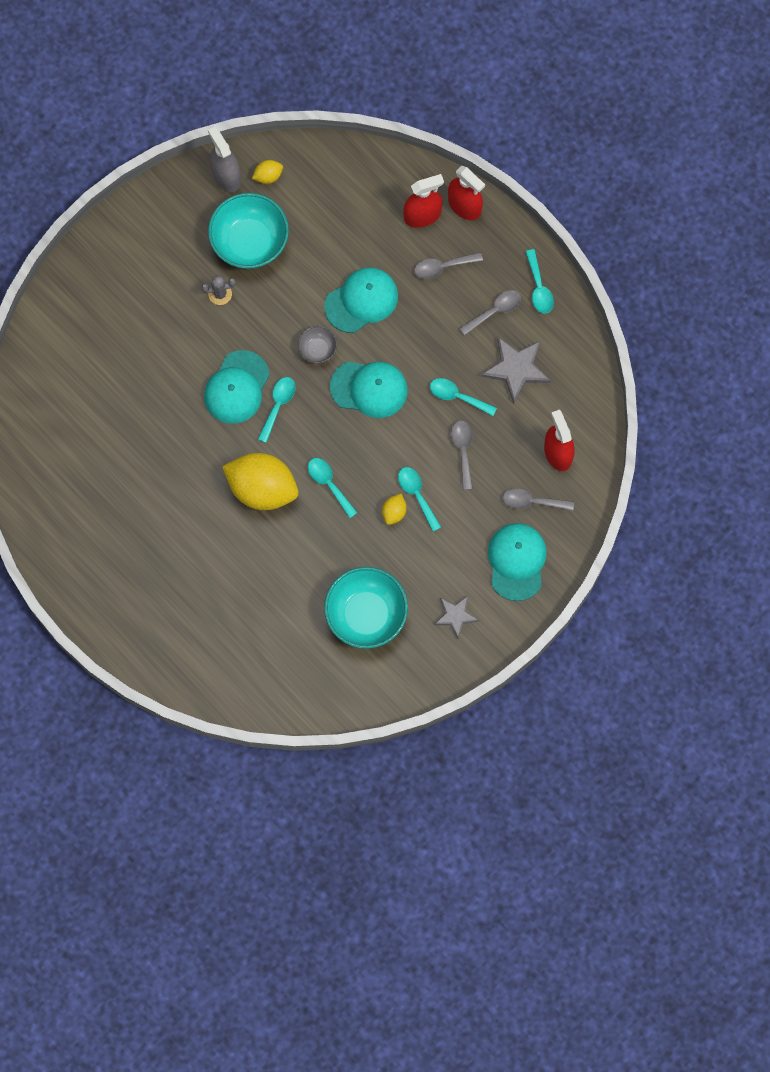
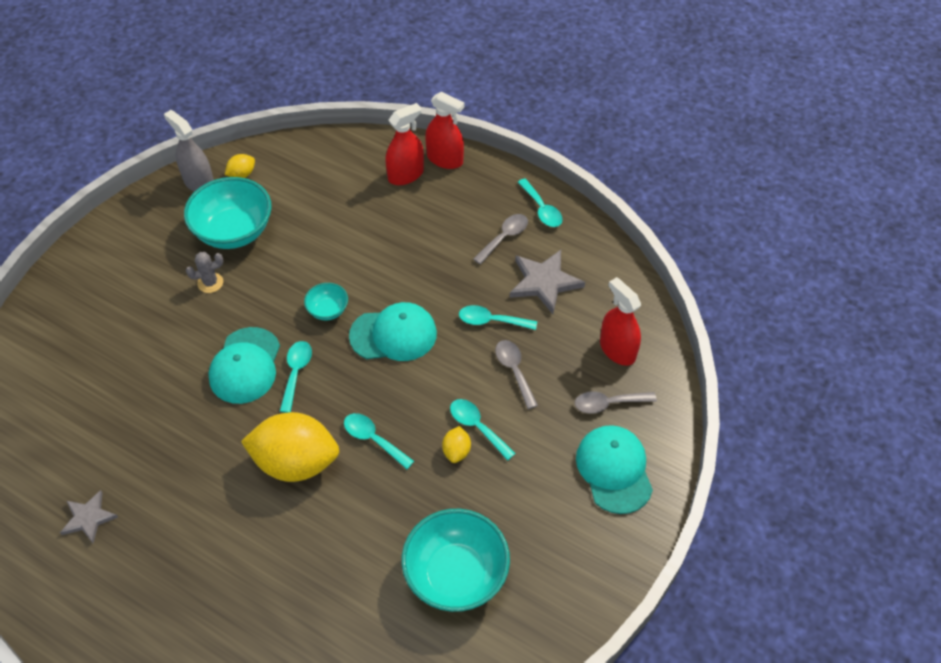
camera: 15 degrees left, 20 degrees down
(317, 349) = (328, 310): grey bowl -> turquoise bowl
(361, 300) = (364, 257): turquoise cap -> none
(443, 267) = (439, 212): grey spoon -> none
(455, 616) = (564, 548): grey star -> grey star (88, 518)

